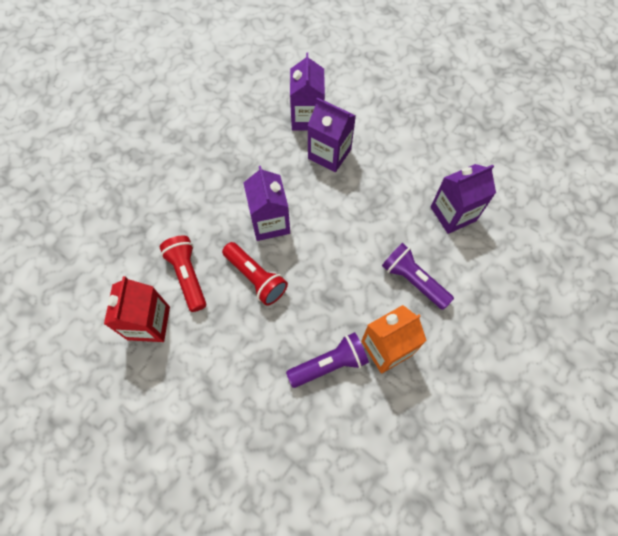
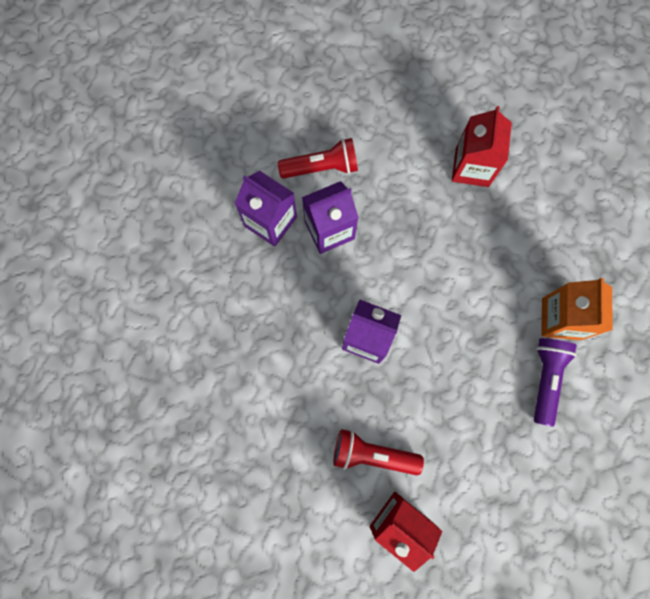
camera: 55 degrees left, 10 degrees up
(256, 278) = (418, 389): red flashlight -> red flashlight (322, 167)
(413, 280) = (513, 250): purple flashlight -> none
(453, 214) = (472, 167): purple carton -> red carton

